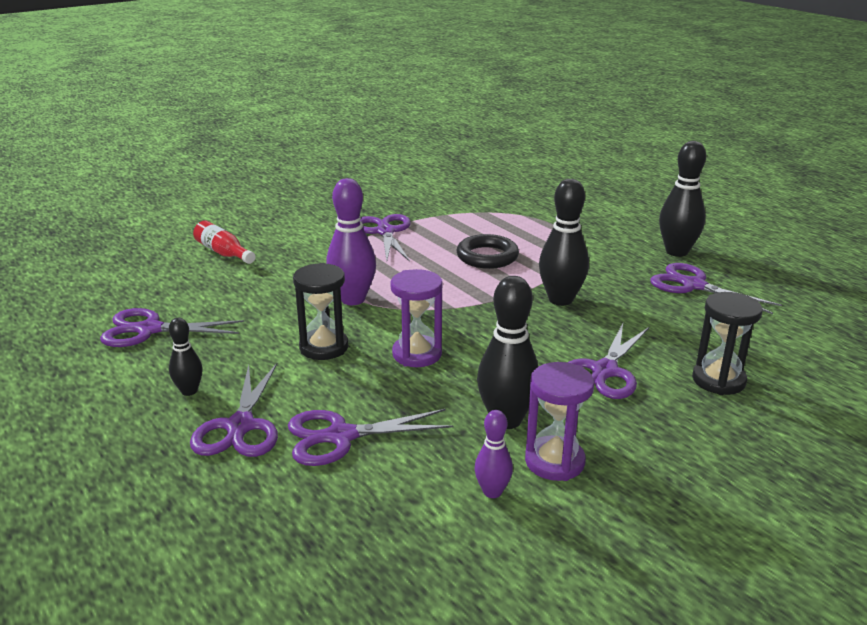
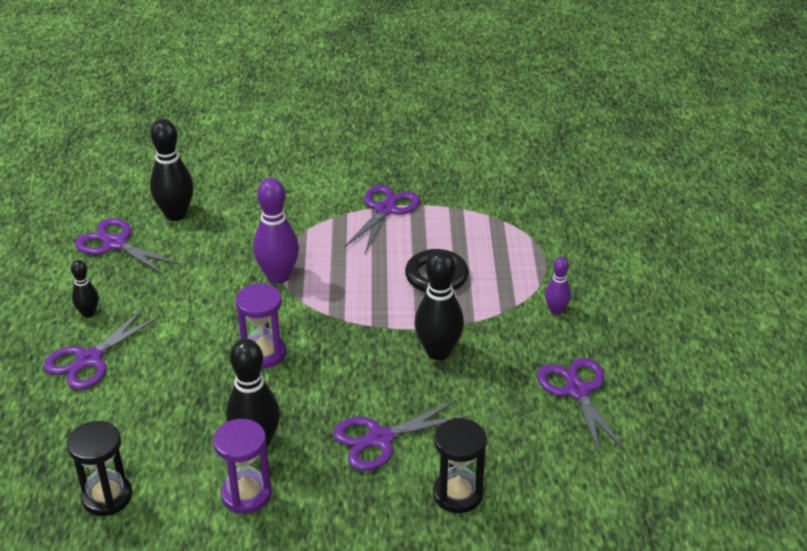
camera: 35 degrees right, 10 degrees up
(223, 253) = (237, 183): red bottle -> none
(324, 347) = (208, 315): black hourglass -> black hourglass (107, 497)
(340, 436) = (138, 400): purple scissors -> none
(492, 492) = (180, 494): purple bowling pin -> purple bowling pin (556, 310)
(676, 252) = (618, 346): black bowling pin -> black bowling pin (176, 214)

